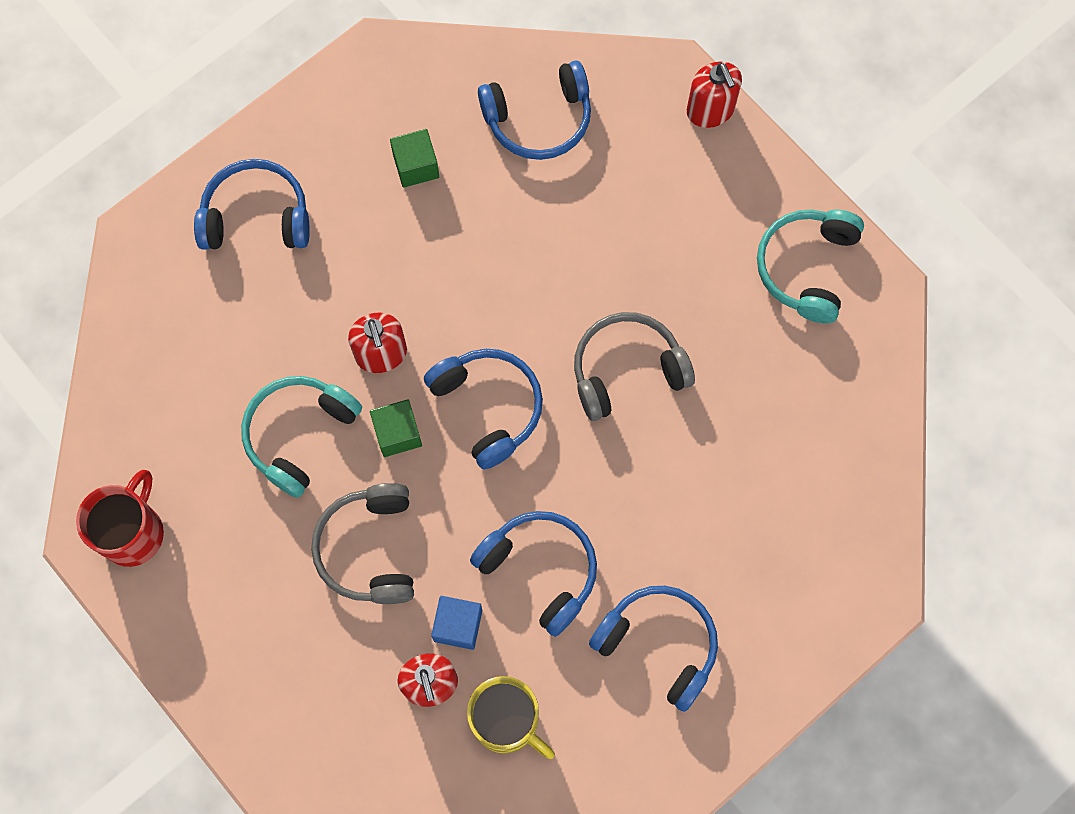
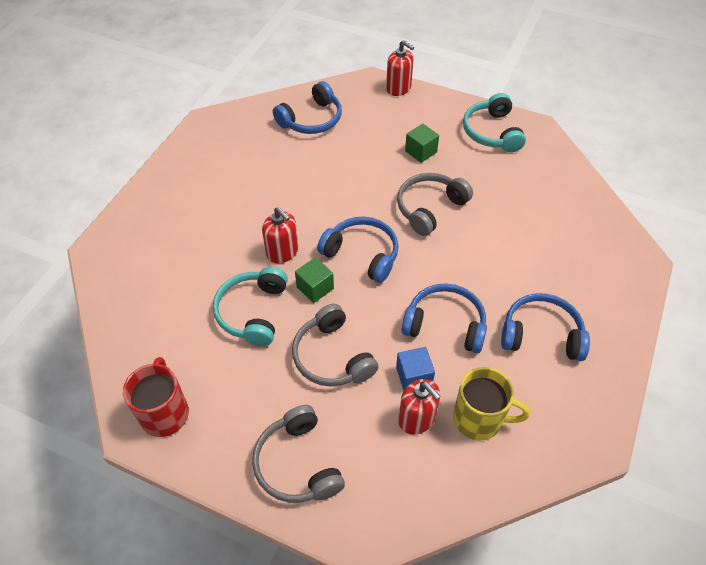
camera: 25 degrees left, 20 degrees down
(256, 216) = (170, 214): blue headphones -> none
(260, 674) = (297, 464): none -> grey headphones
(416, 166) = (254, 160): green cube -> green cube (421, 151)

